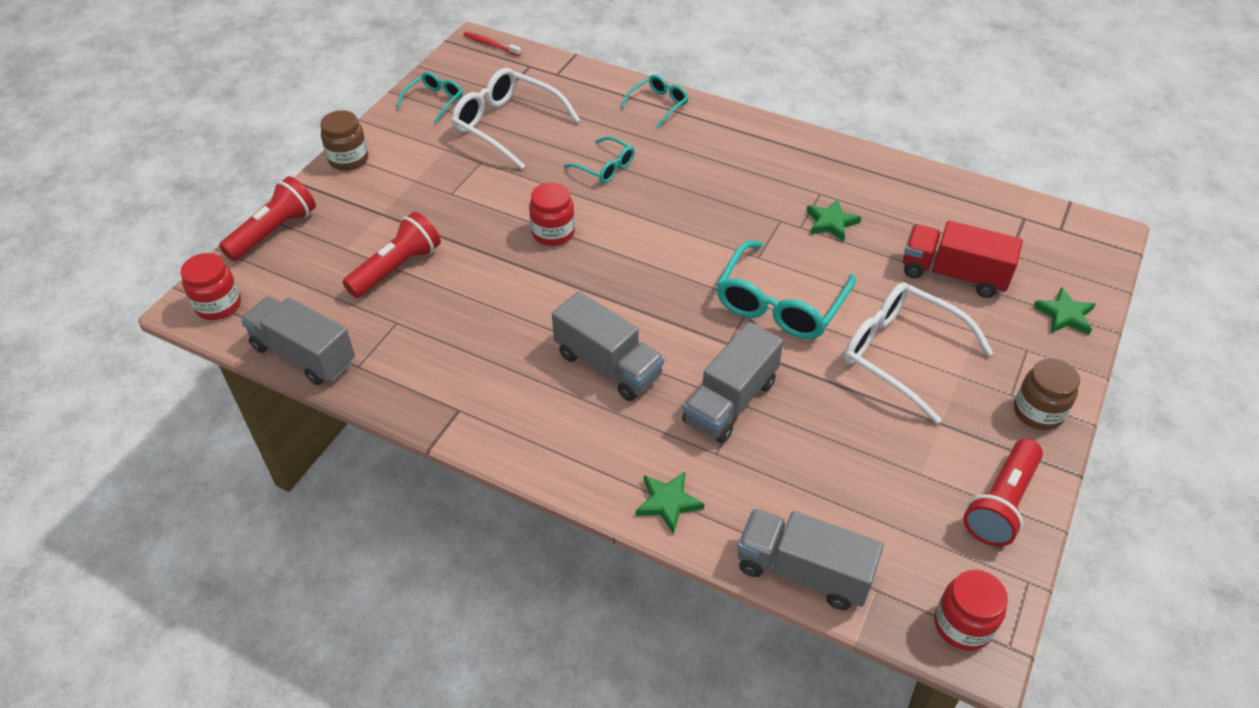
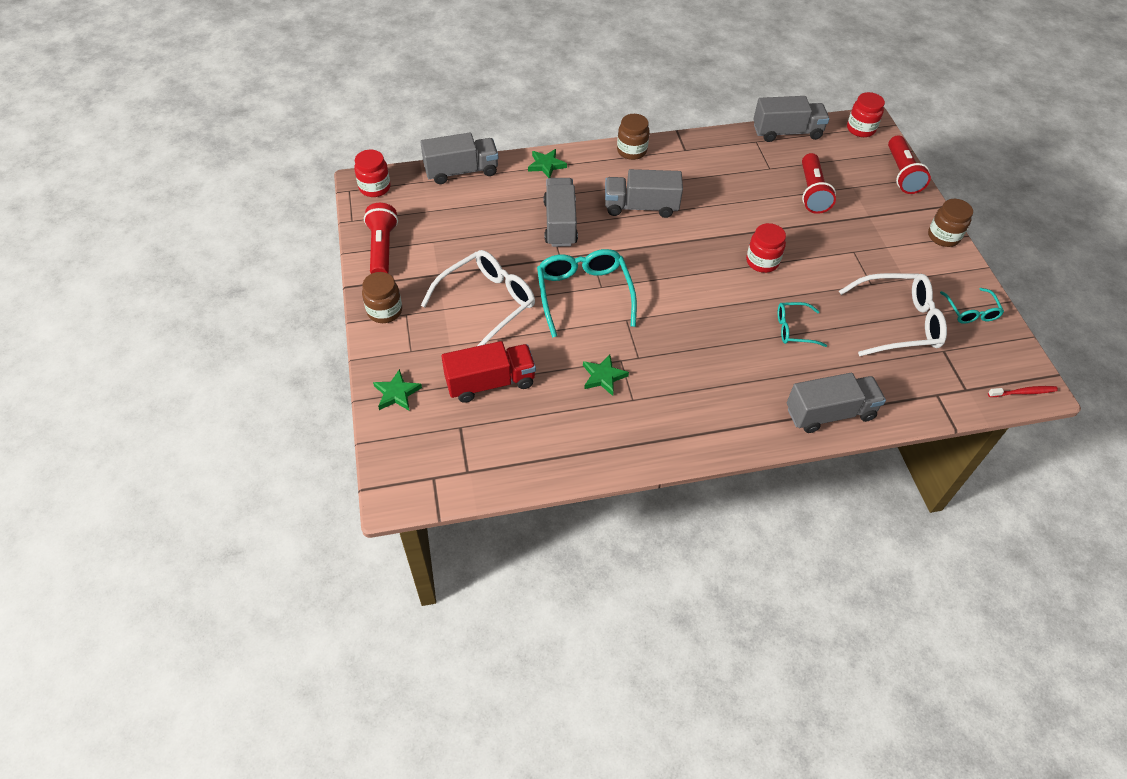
camera: 140 degrees right, 5 degrees up
(528, 452) = (631, 151): none -> brown jar
(659, 104) = (829, 413): turquoise glasses -> grey truck
(900, 354) = (487, 303): white glasses -> white glasses turned 45 degrees counterclockwise

